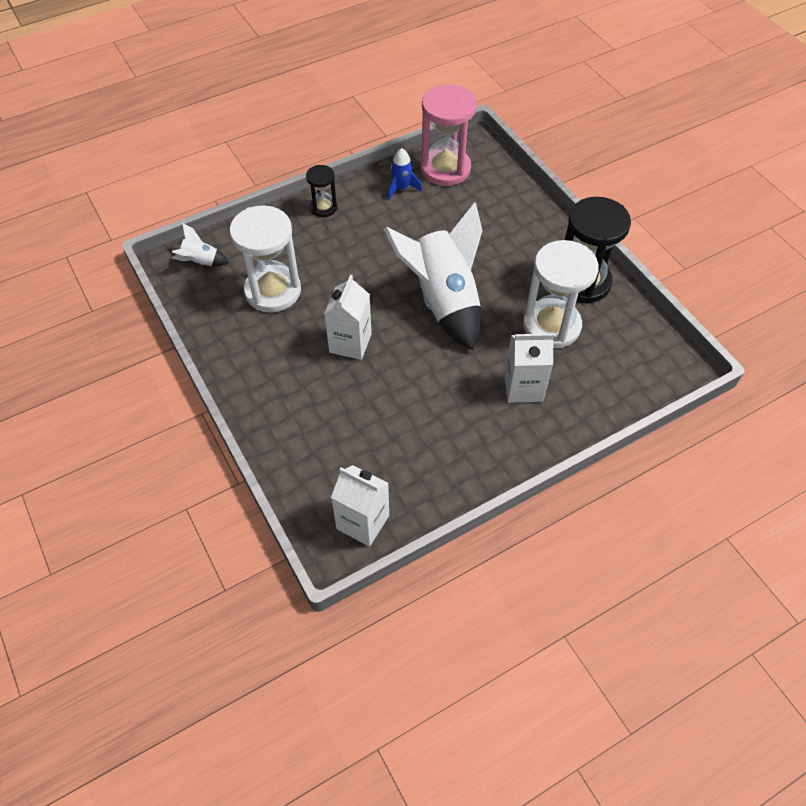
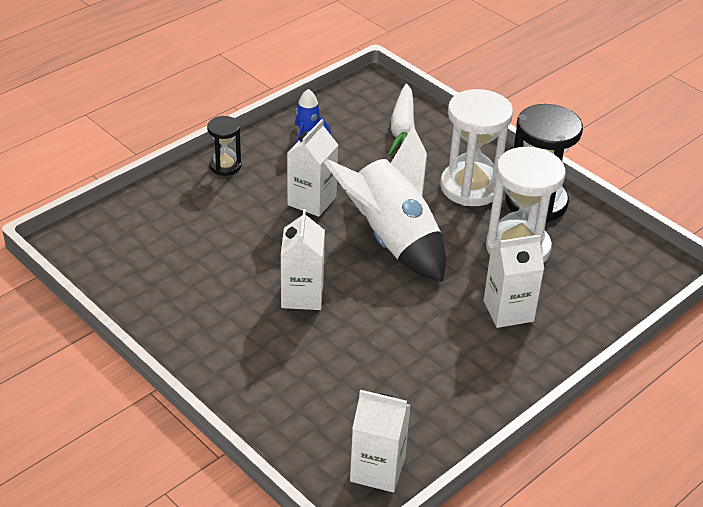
camera: 15 degrees left, 15 degrees down
(201, 262) = (99, 238): white rocket -> none
(273, 291) = (194, 256): white hourglass -> white hourglass (470, 187)
(386, 252) = (312, 201): none -> white carton
(445, 169) = (350, 112): pink hourglass -> none
(486, 192) = (403, 130): none -> white carrot

